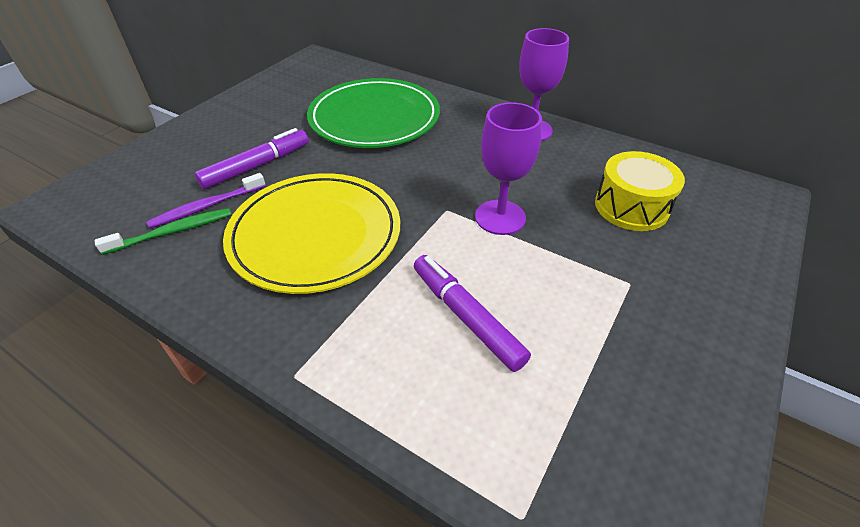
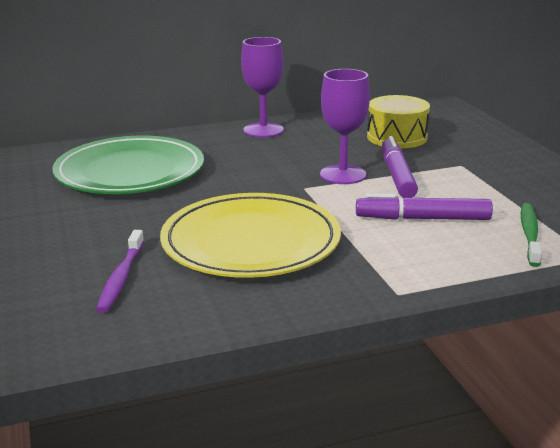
camera: 50 degrees left, 20 degrees down
(172, 232) = (131, 303): green toothbrush -> green toothbrush (530, 234)
(257, 166) = (100, 239): purple marker -> purple marker (397, 176)

